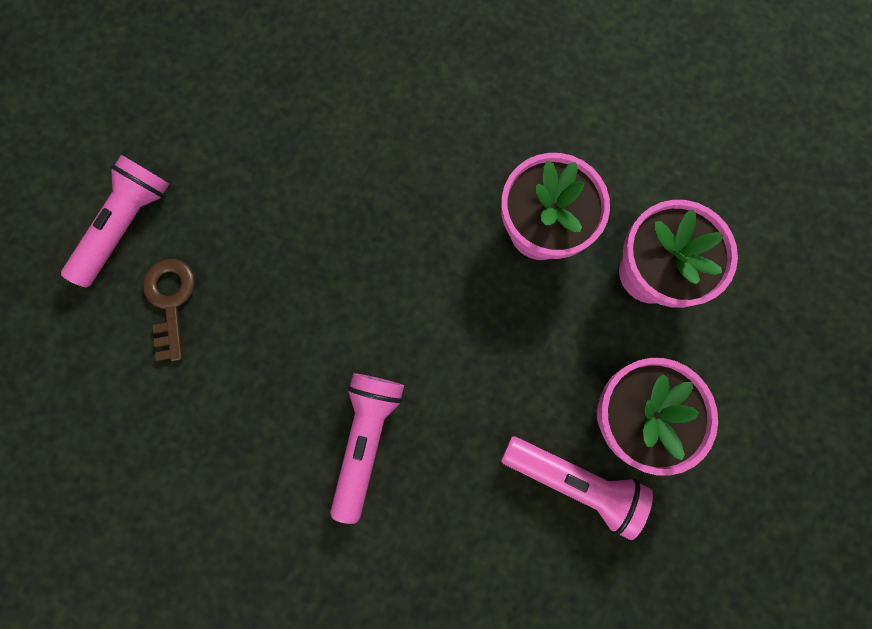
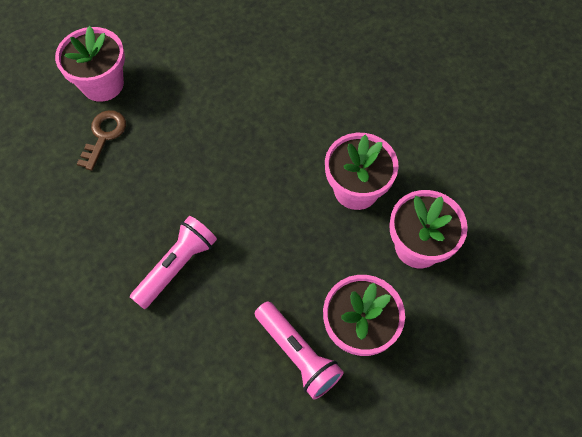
camera: 25 degrees right, 15 degrees down
(126, 226) = (102, 84): pink flashlight -> pink flower pot

